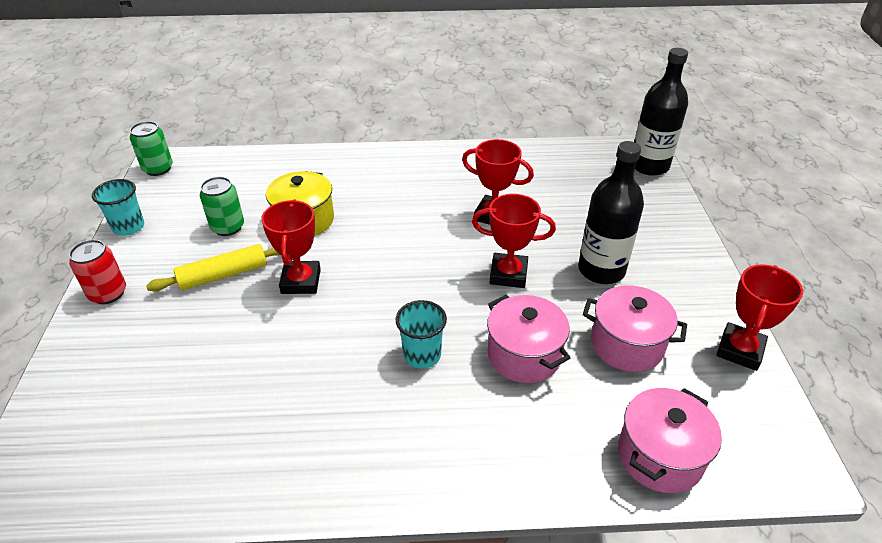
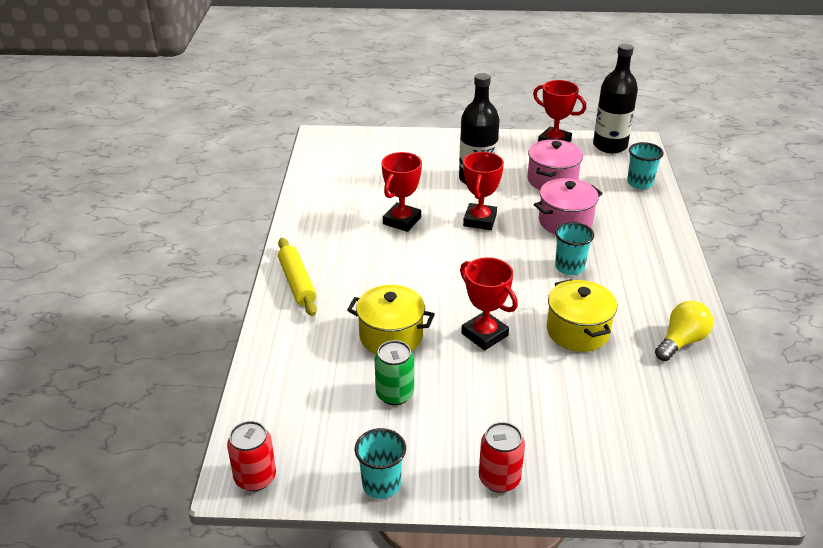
camera: 85 degrees left, 5 degrees down
(158, 169) = (255, 478): green can -> red can
(223, 275) = (473, 389): yellow rolling pin -> yellow rolling pin (297, 283)
(269, 464) = (681, 341): none -> yellow light bulb
(299, 357) = (577, 331): none -> yellow pot
(301, 281) = (484, 334): red trophy -> red trophy turned 45 degrees clockwise
(649, 166) = (347, 138): black bottle -> black bottle (610, 145)
(660, 456) = (639, 183): pink pot -> turquoise cup

